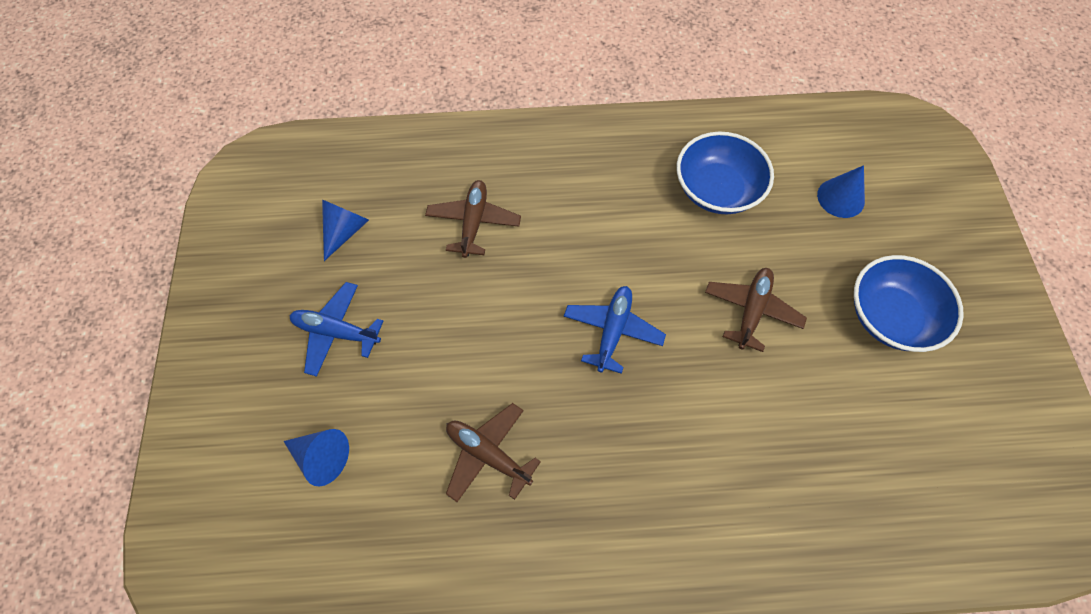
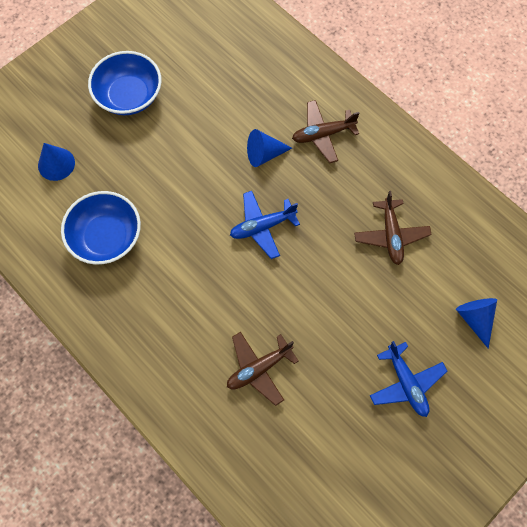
camera: 130 degrees left, 5 degrees up
(345, 231) = (339, 450): blue cone -> blue cone (264, 154)
(751, 311) = (185, 164): brown plane -> brown plane (323, 134)

